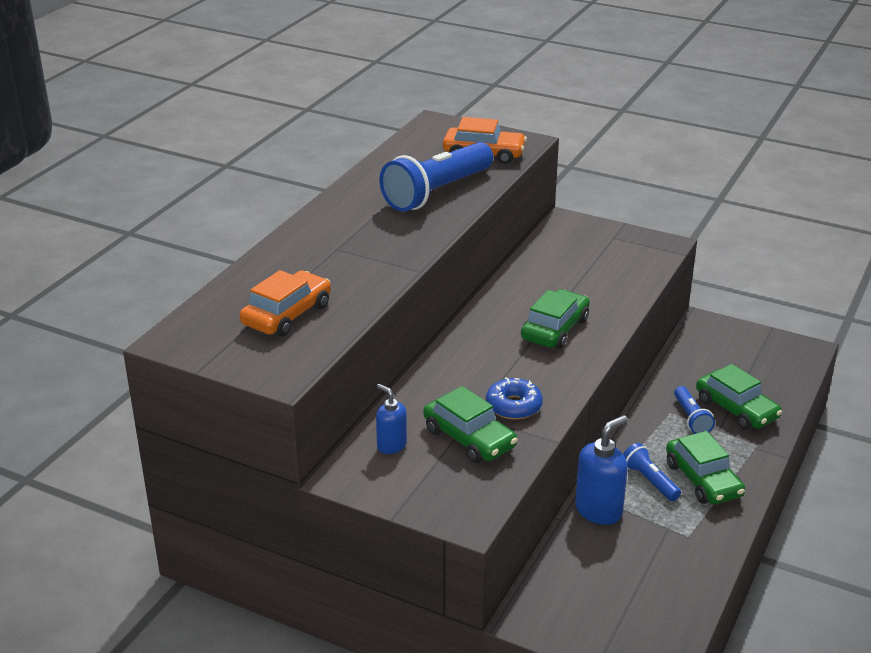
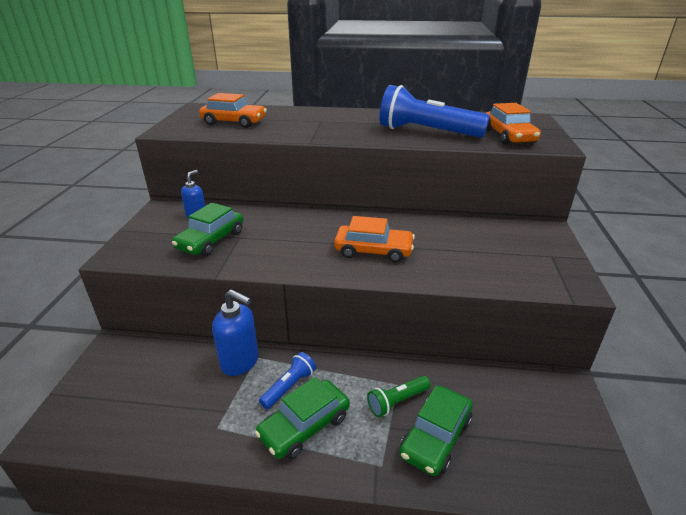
camera: 70 degrees right, 0 degrees up
(513, 406) = (256, 250): blue donut -> none
(555, 329) = (373, 251): green car -> orange car
(691, 418) = (397, 401): blue flashlight -> green flashlight

